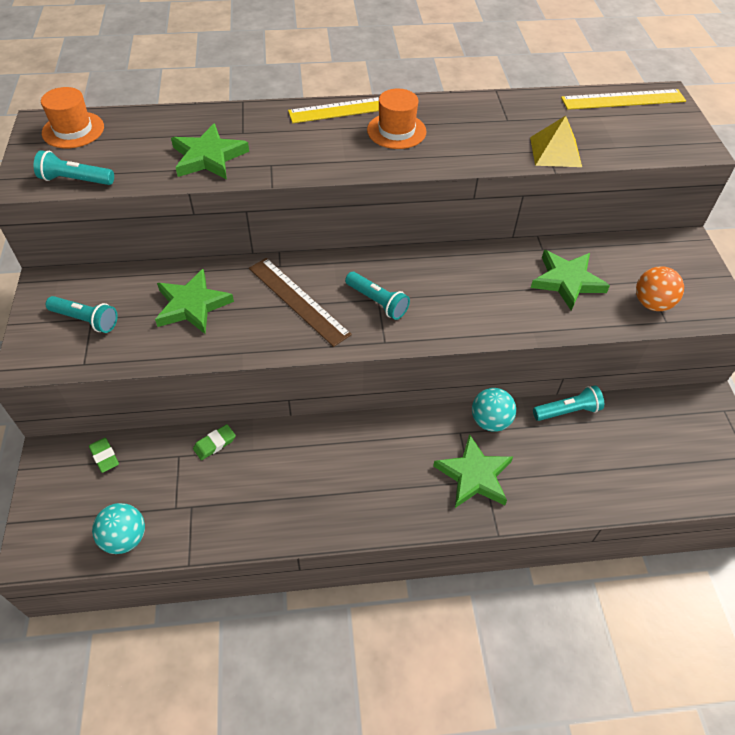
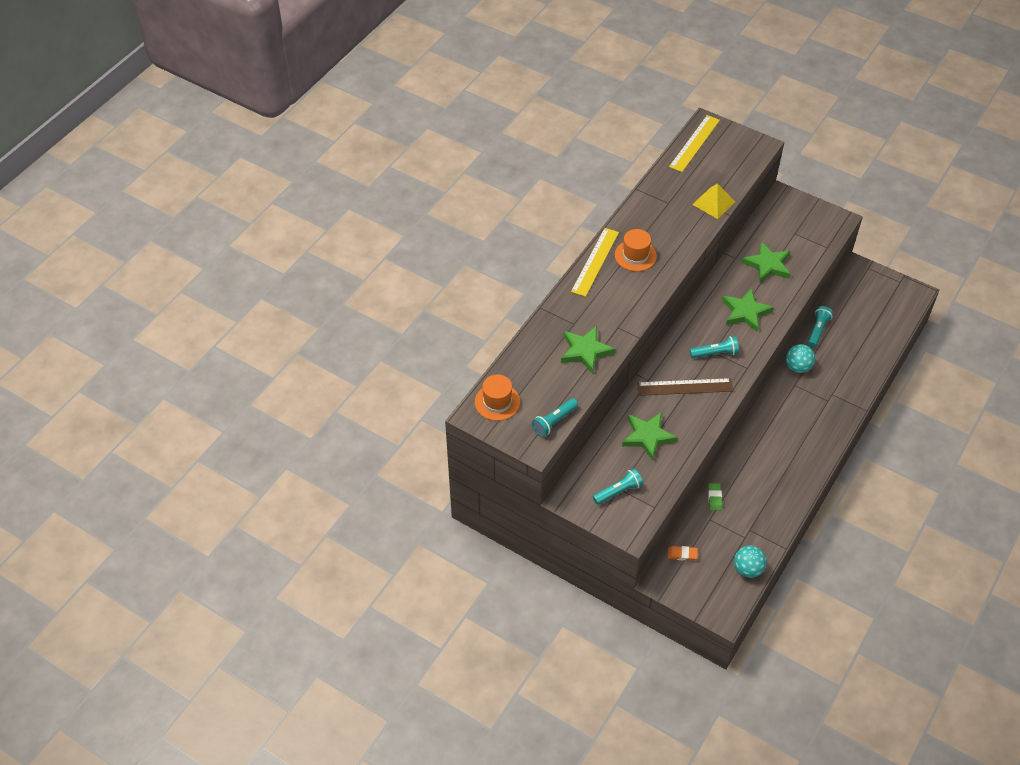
camera: 50 degrees left, 0 degrees up
(104, 456) = (682, 554): green eraser -> orange eraser
(474, 475) = (825, 397): green star -> green star (745, 312)
(652, 303) = (811, 243): orange ball -> none

